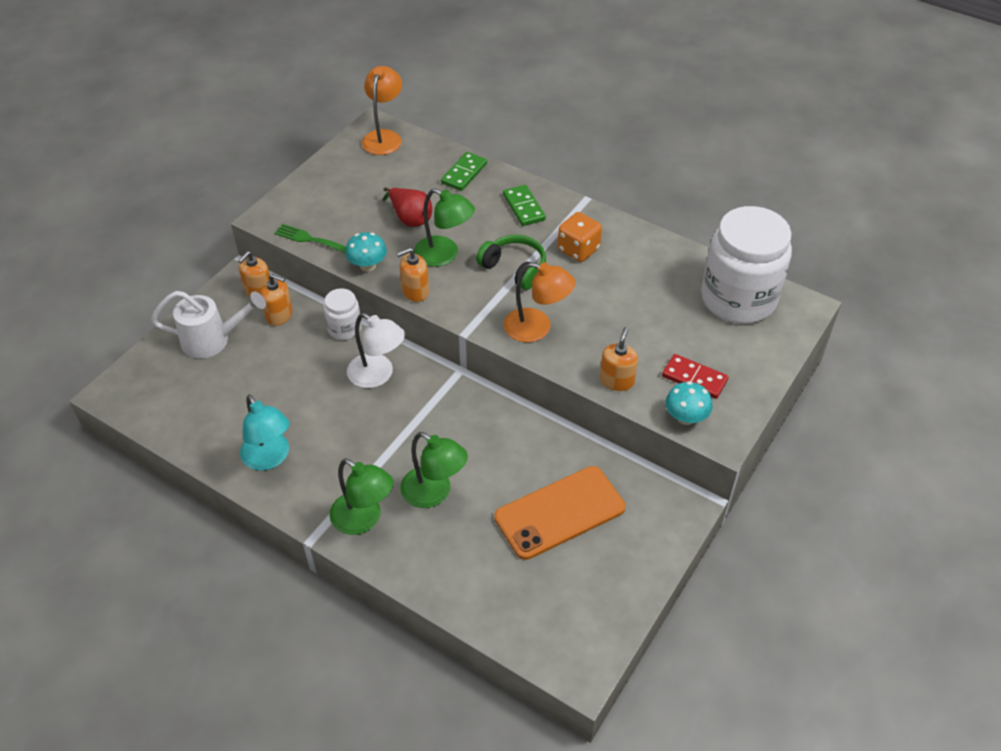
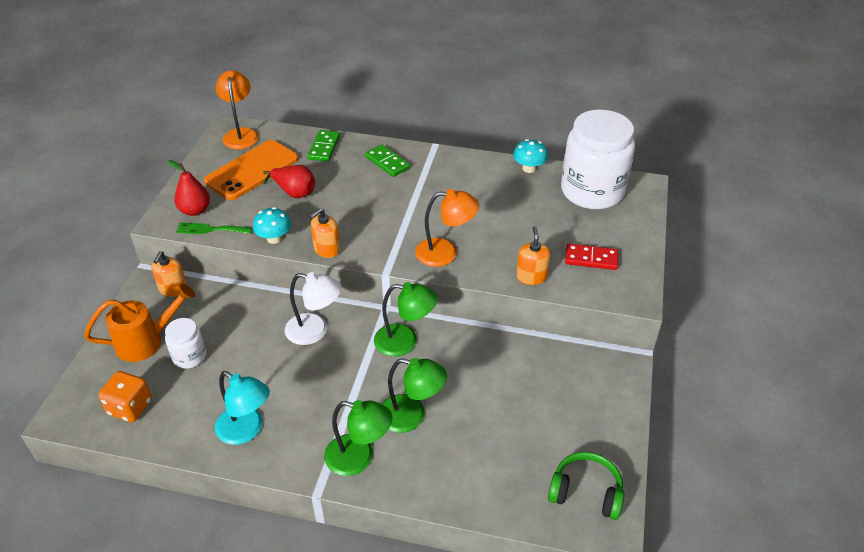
camera: 20 degrees left, 5 degrees down
(212, 340) = (146, 341): white watering can -> orange watering can
(279, 315) = (201, 304): orange soap dispenser -> none
(302, 214) = (195, 210): none -> red pear
(344, 328) = (267, 300): white jar -> white jar (189, 356)
(444, 255) = (338, 214): green lamp -> green lamp (405, 341)
(514, 268) = (402, 211): green headphones -> green headphones (586, 492)
(560, 513) = (526, 400): orange phone -> orange phone (252, 170)
(578, 249) = (448, 184): orange dice -> orange dice (130, 407)
(685, 417) = (600, 290): turquoise mushroom -> turquoise mushroom (529, 168)

